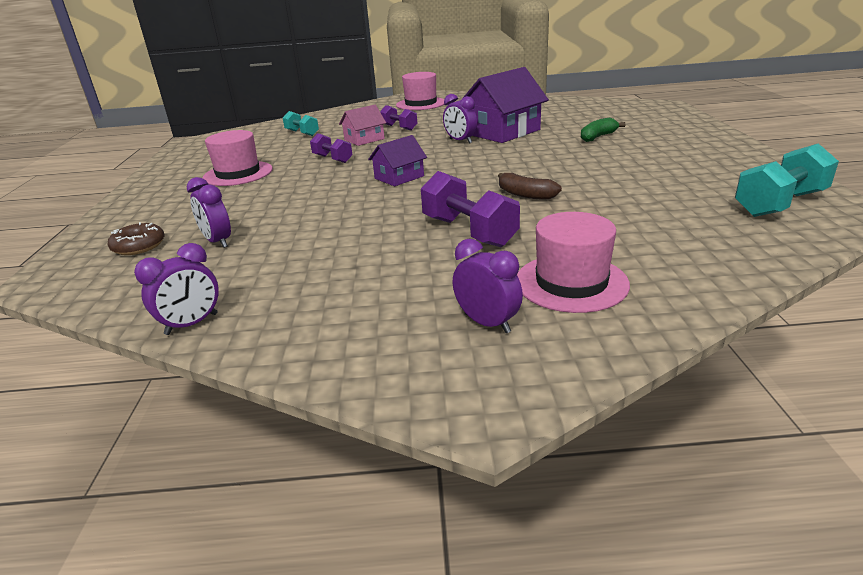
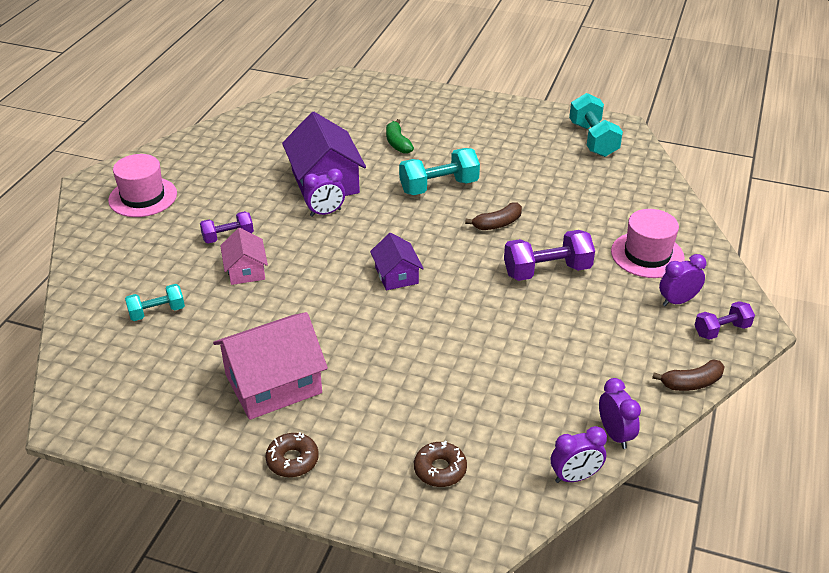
camera: 70 degrees left, 10 degrees up
(153, 197) = (292, 460): none -> brown donut
(218, 242) = (468, 412): purple clock -> purple clock (575, 477)
(238, 173) = (273, 384): pink hat -> pink house
(307, 365) = (691, 383): none -> brown banana
(332, 159) = (294, 305): purple dumbbell -> purple dumbbell (721, 330)
(553, 162) = (439, 187): none -> turquoise dumbbell

